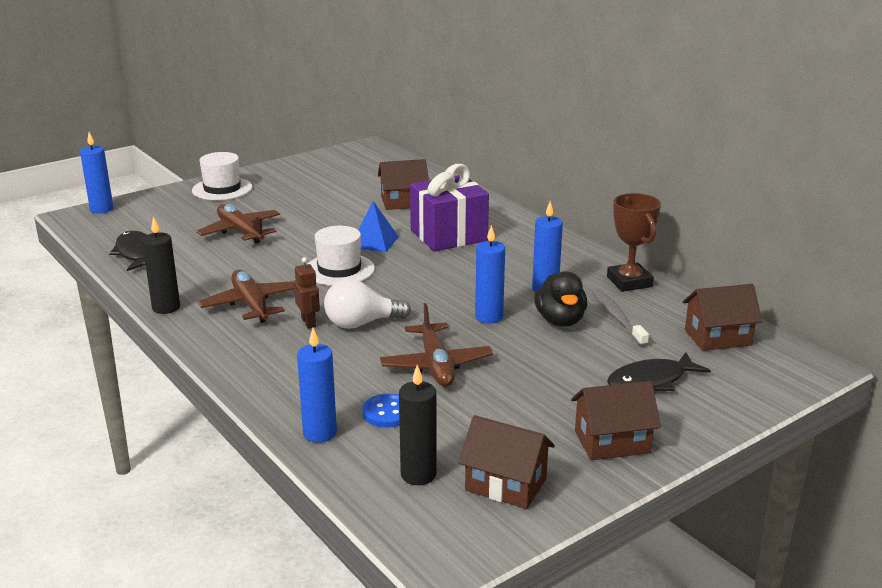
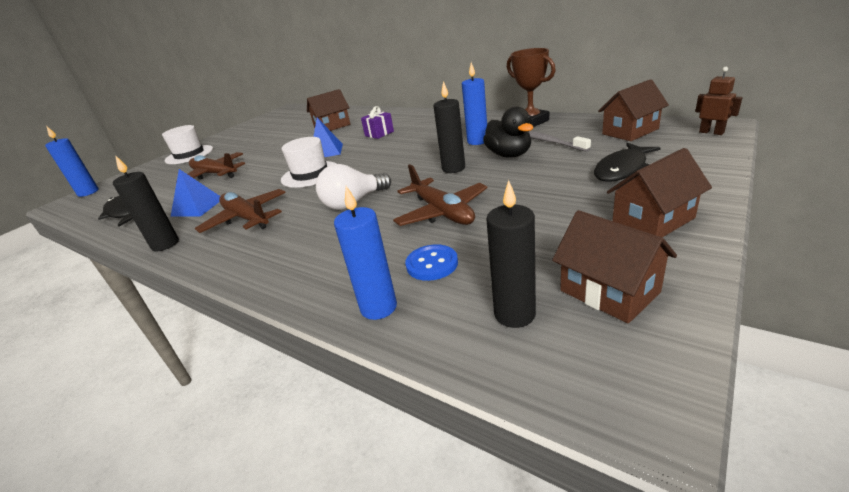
camera: 15 degrees left, 5 degrees up
(208, 272) = (197, 207): none -> blue pyramid
(309, 322) = (306, 216): brown robot -> brown robot (711, 132)
(448, 235) = (379, 134): purple gift -> purple gift, size x0.48
(489, 317) = (453, 168): blue candle -> black candle
(506, 484) = (609, 291): brown house -> brown house turned 45 degrees clockwise

